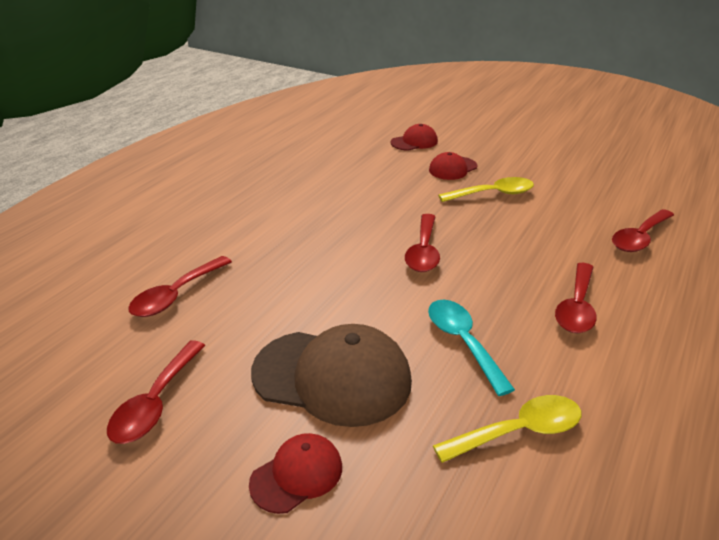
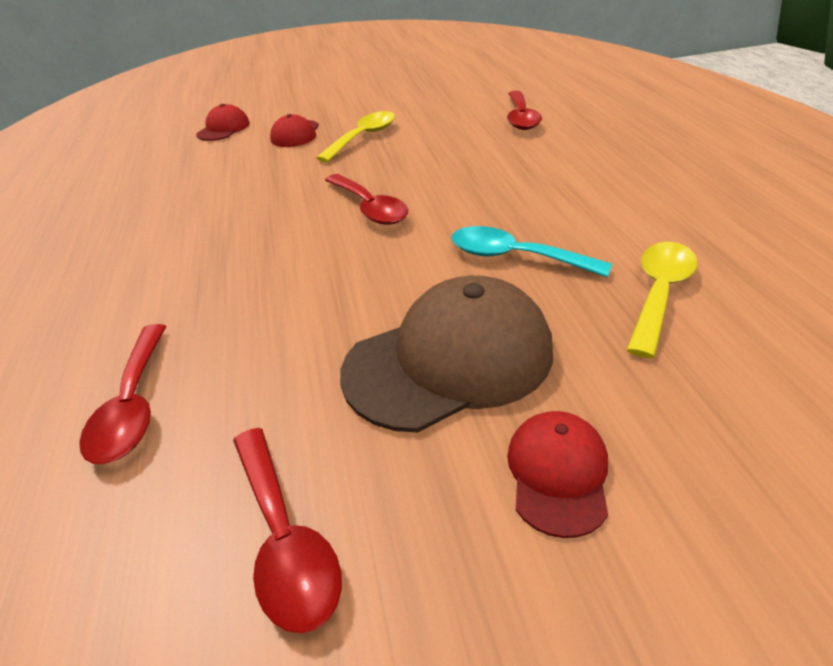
camera: 40 degrees left, 5 degrees up
(576, 307) = (554, 183): red spoon -> none

